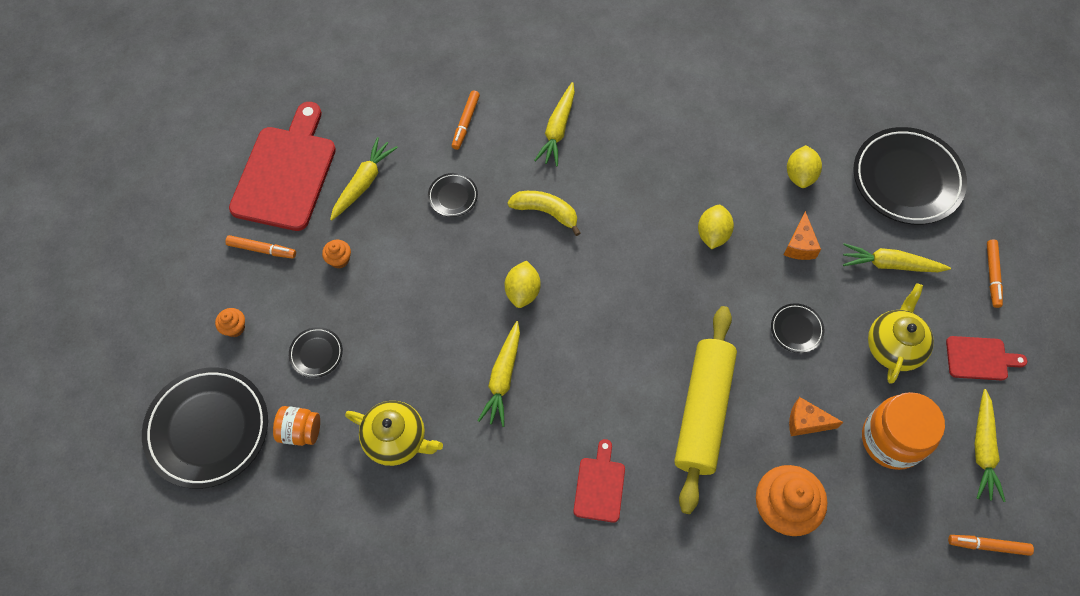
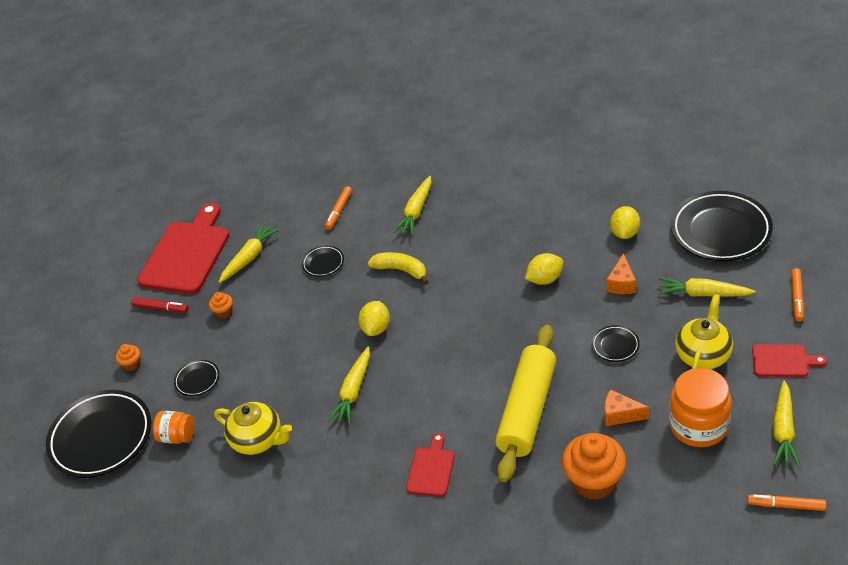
camera: 10 degrees right, 20 degrees down
(262, 249) = (161, 308): orange marker -> red marker
(712, 234) = (545, 279): yellow lemon -> yellow lemon turned 45 degrees clockwise

